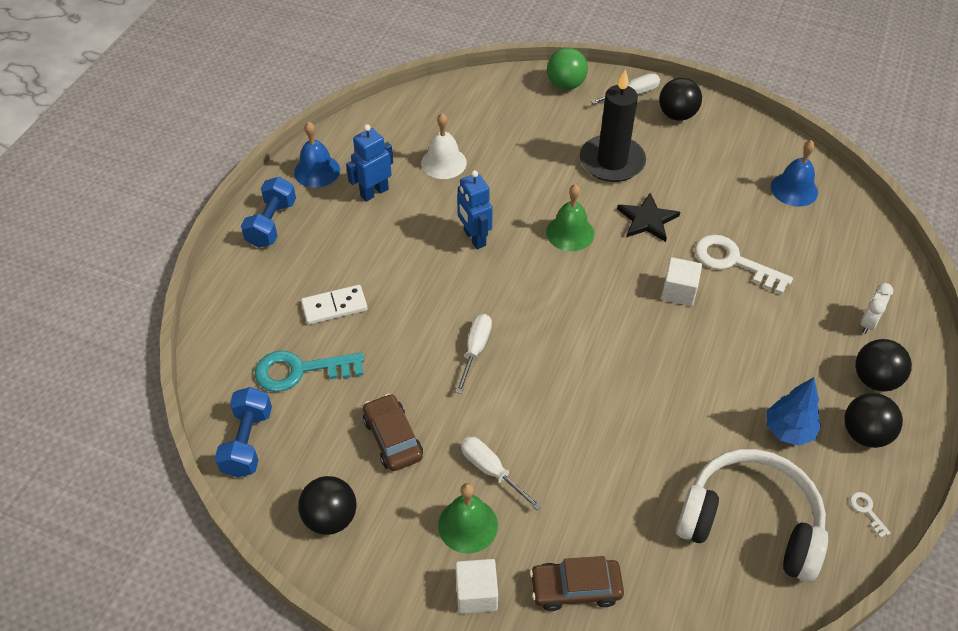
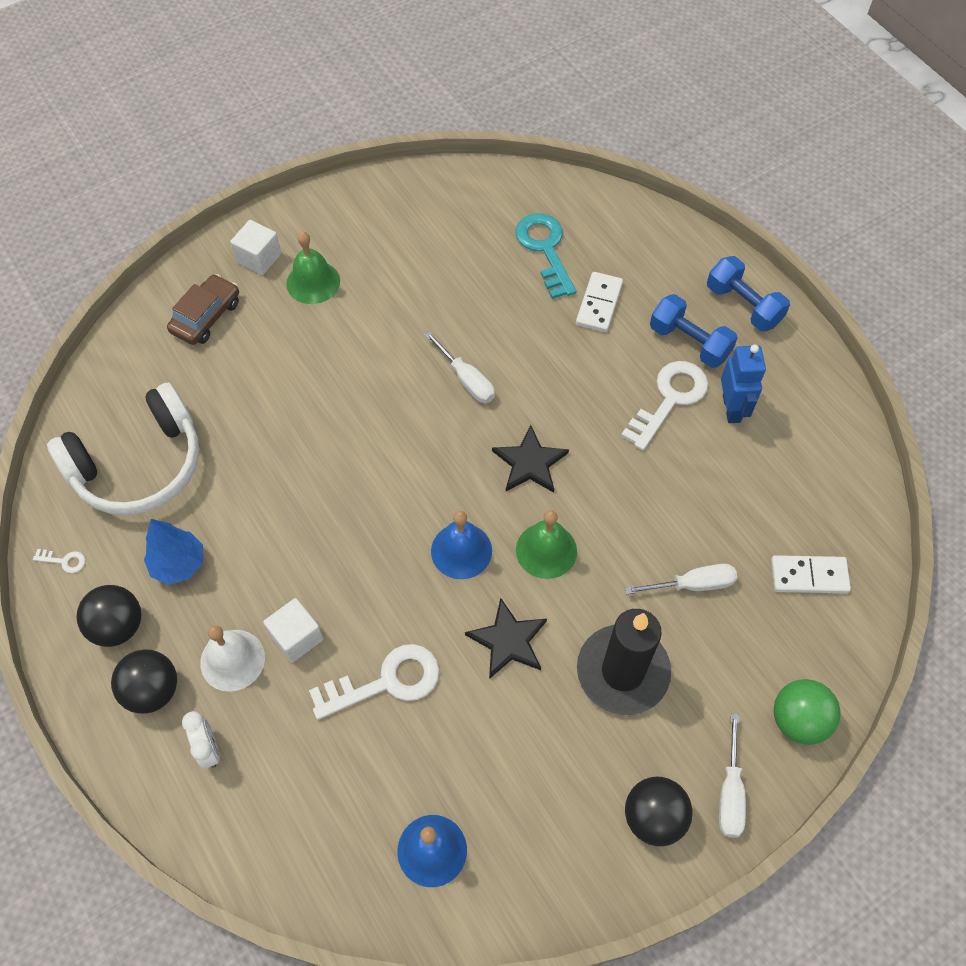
camera: 125 degrees right, 10 degrees up
(248, 442) = (502, 189): blue dumbbell -> blue dumbbell (689, 342)
(301, 370) = (545, 250): turquoise key -> turquoise key turned 45 degrees counterclockwise
(317, 171) = (799, 376): blue bell -> blue bell (461, 550)
(330, 518) = (393, 207): black ball -> none
(392, 438) = (428, 276): brown car -> none
(394, 226) = (669, 400): none -> white key
(443, 162) = (737, 496): white bell -> white bell (232, 660)
(471, 112) = (809, 576): none -> white domino
(474, 238) = (603, 459): blue robot -> none
(490, 470) = (344, 322): white screwdriver -> white screwdriver (693, 584)
(513, 274) = (530, 463): none -> black star
(679, 291) = (394, 595): white cube -> white cube (296, 637)

